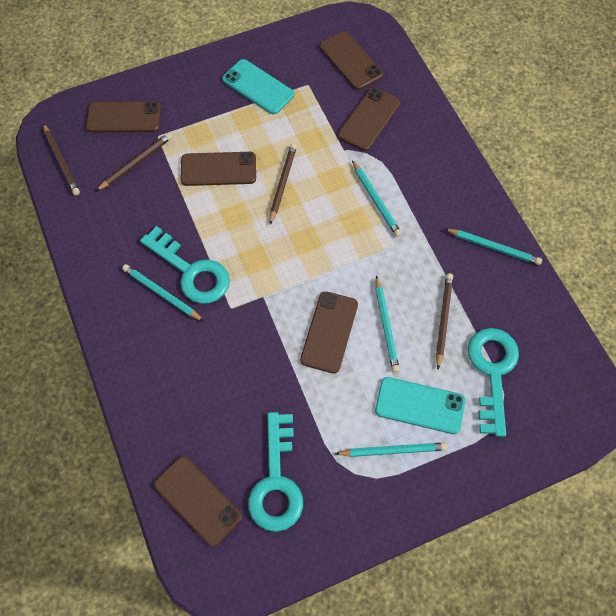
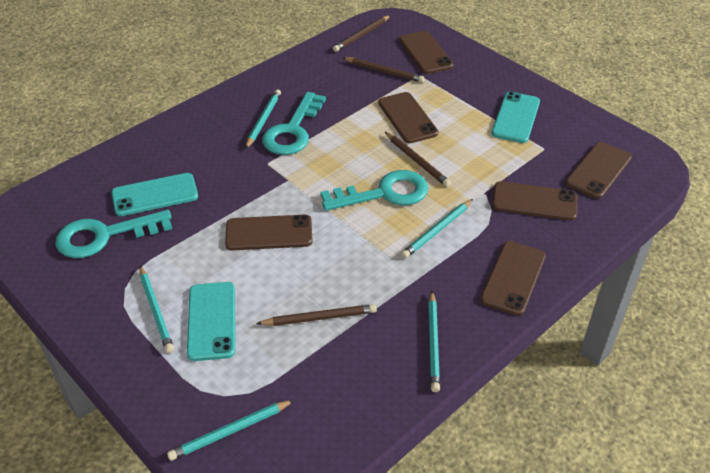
camera: 70 degrees right, 20 degrees down
(198, 500) = (77, 192): brown phone -> brown phone (513, 278)
(235, 422) = (155, 195): none -> turquoise phone
(282, 183) = (417, 161): brown pencil -> brown pencil turned 60 degrees clockwise
(386, 326) = (293, 273): turquoise pencil -> turquoise pencil (230, 431)
(492, 372) = (272, 375): turquoise key -> turquoise key (384, 193)

